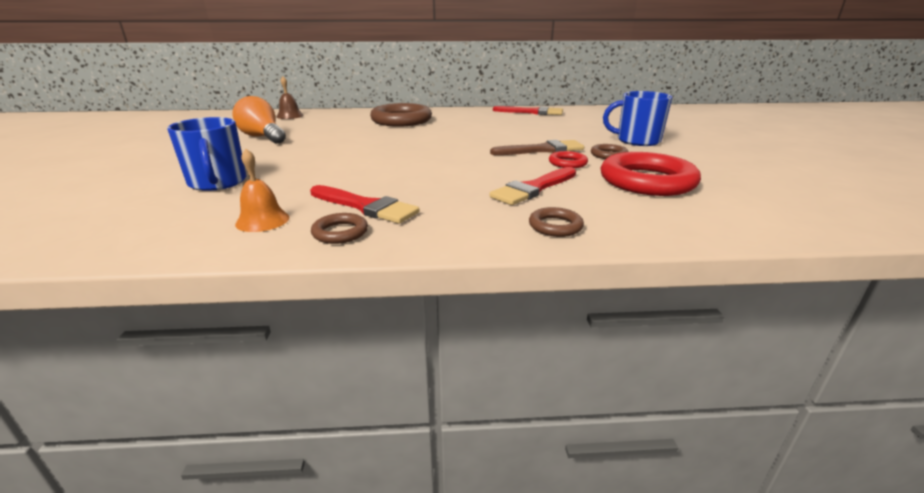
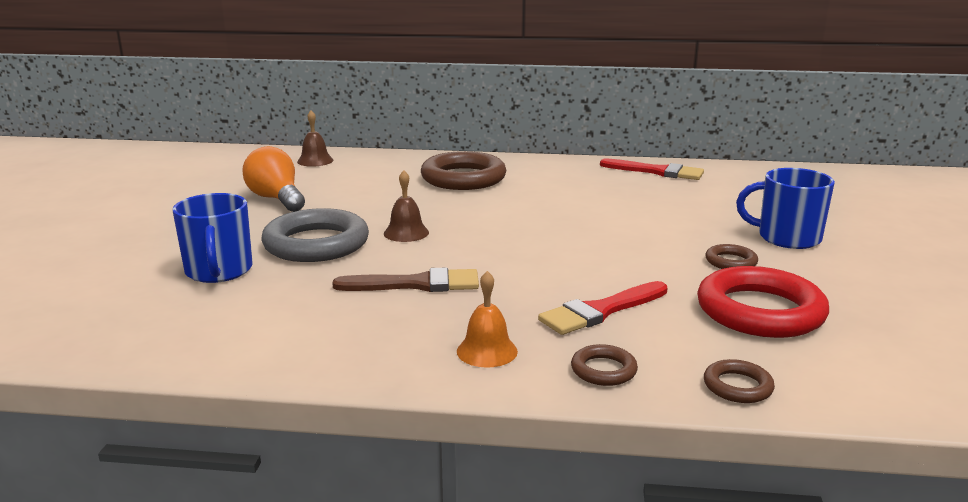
camera: 10 degrees right, 5 degrees down
(262, 220) = (265, 331): orange bell -> orange bell (487, 351)
(298, 161) = (316, 244): none -> grey ring
(340, 232) = (349, 355): brown ring -> brown ring (737, 386)
(366, 206) = (385, 321): red brush -> none
(368, 151) = (406, 233): none -> brown bell
(542, 150) = (640, 246): brown brush -> brown brush (416, 284)
(567, 163) = (665, 272): red ring -> none

